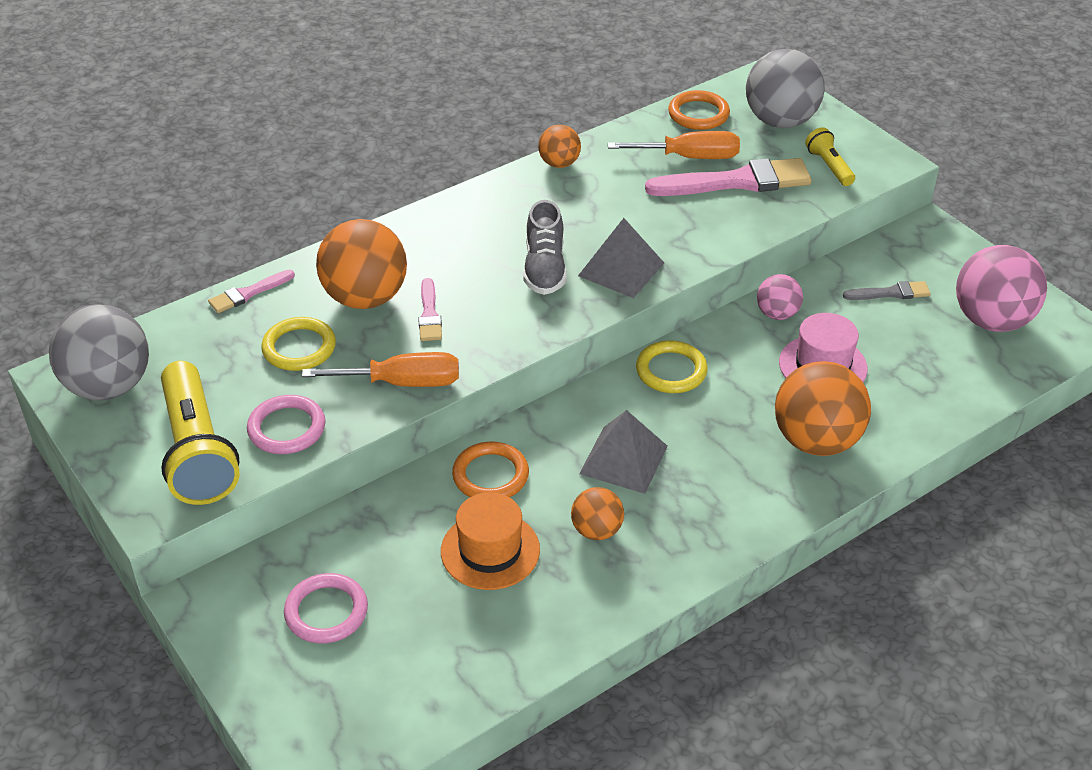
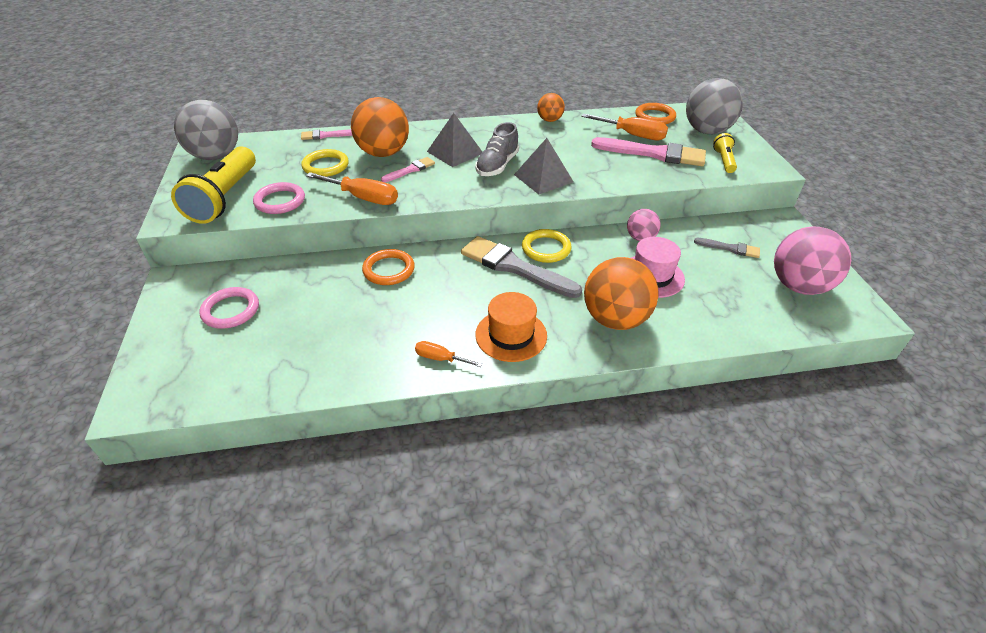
camera: 25 degrees right, 0 degrees up
(429, 314) = (410, 170): pink brush -> pink brush turned 150 degrees counterclockwise
(490, 550) = (351, 311): orange hat -> orange hat (511, 335)
(596, 530) = (425, 322): orange ball -> none
(624, 459) = (476, 288): grey pyramid -> grey pyramid (455, 152)
(650, 412) = (514, 267): none -> grey brush
(650, 569) = (440, 358): none -> orange screwdriver

